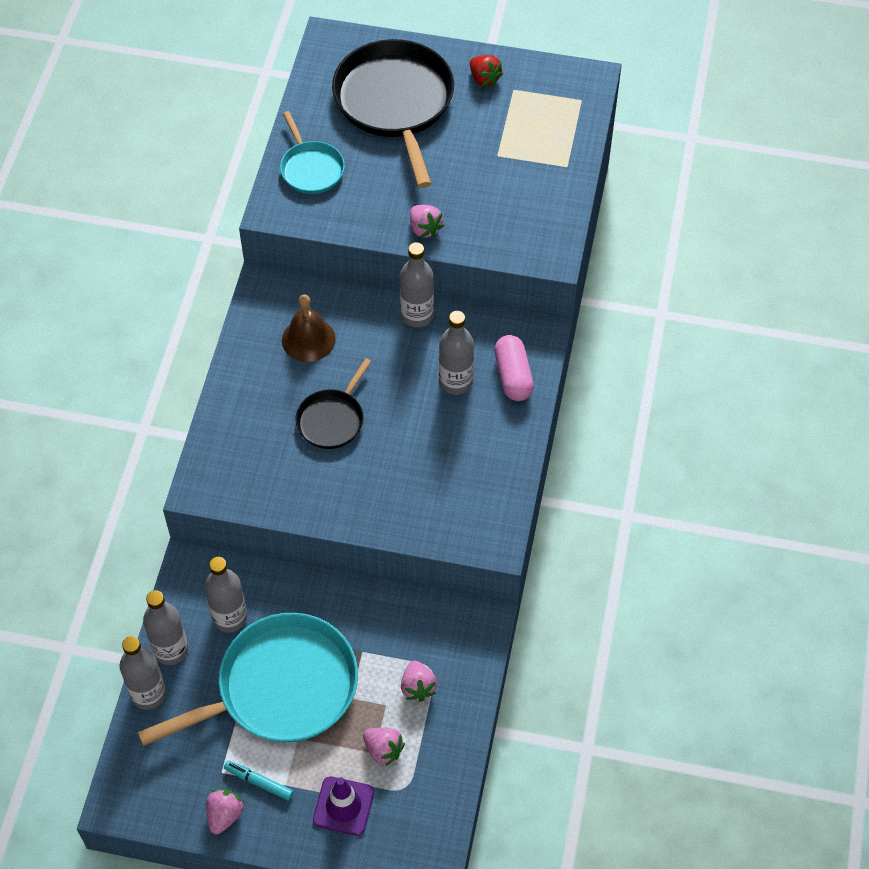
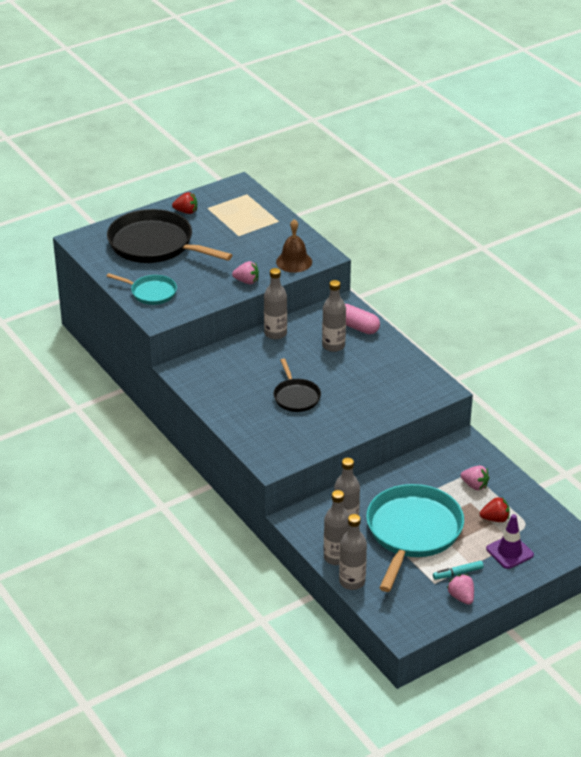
camera: 45 degrees left, 20 degrees down
(308, 339) = (235, 375): brown bell -> brown bell (294, 262)
(383, 750) = (495, 519): pink strawberry -> red strawberry

